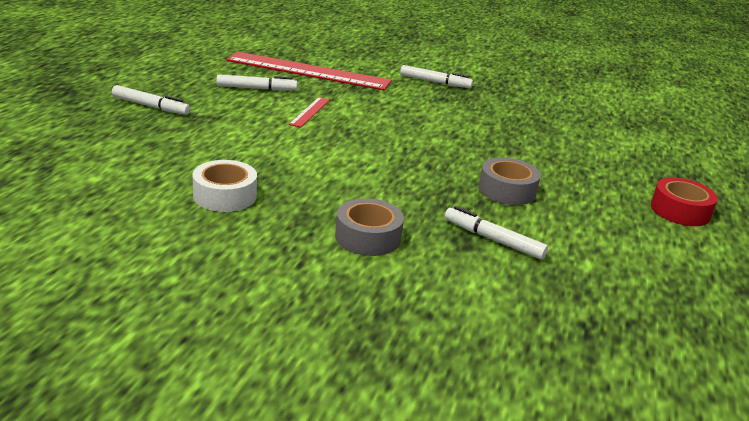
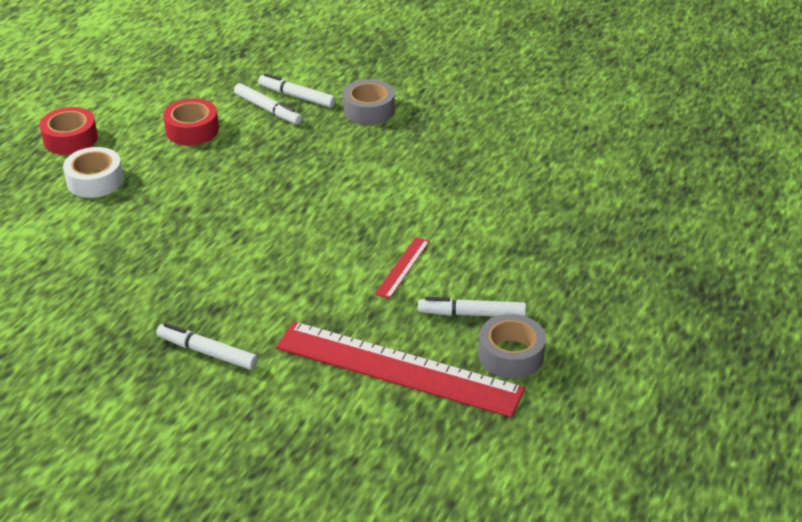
camera: 170 degrees left, 10 degrees up
(150, 106) = (592, 266): white marker -> white marker (297, 96)
(225, 195) = (484, 145): white tape -> white tape (95, 181)
(507, 190) = (224, 157): grey tape -> grey tape (511, 355)
(562, 217) = (192, 130): none -> red tape

